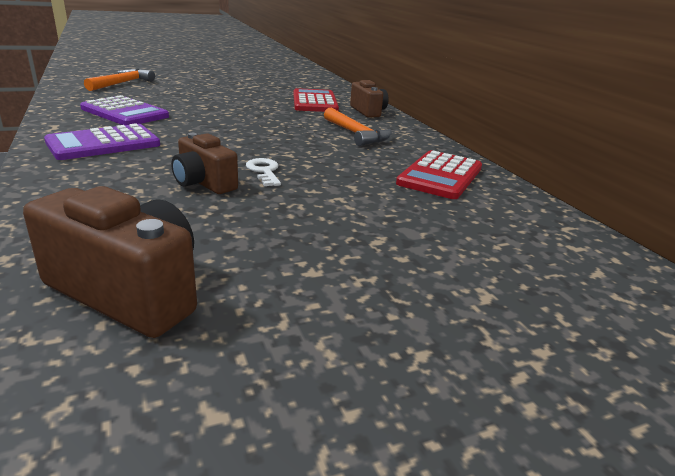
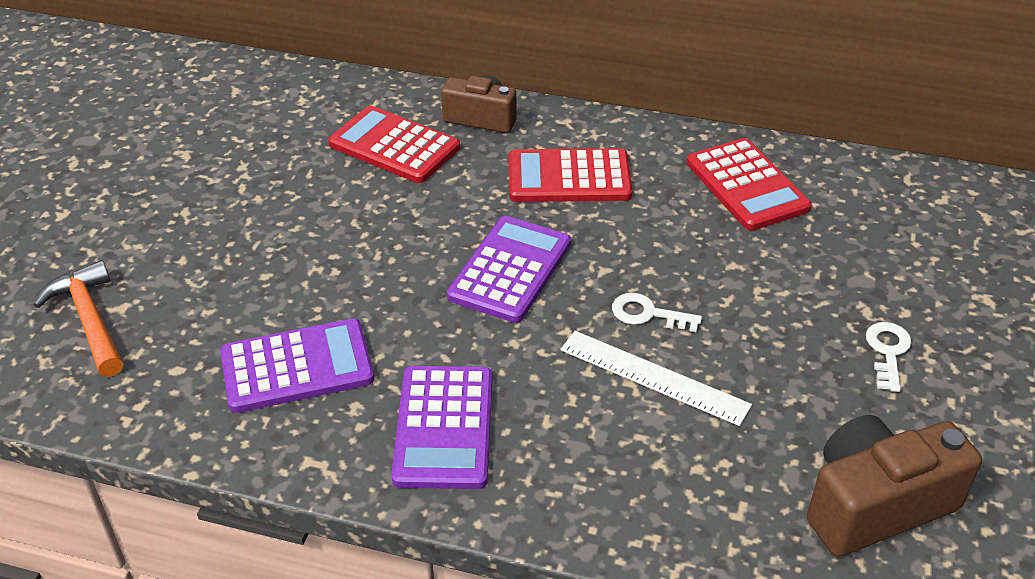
camera: 50 degrees left, 15 degrees up
(204, 183) = (653, 377): brown camera -> white ruler
(255, 135) = (510, 270): none -> purple calculator
(339, 259) = (888, 352): none -> white key
(356, 134) = (569, 177): orange hammer -> red calculator

